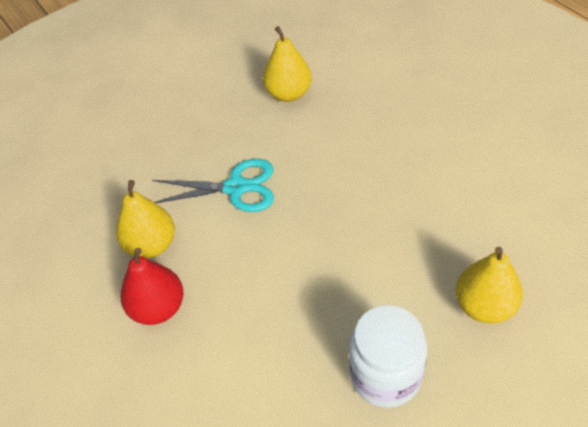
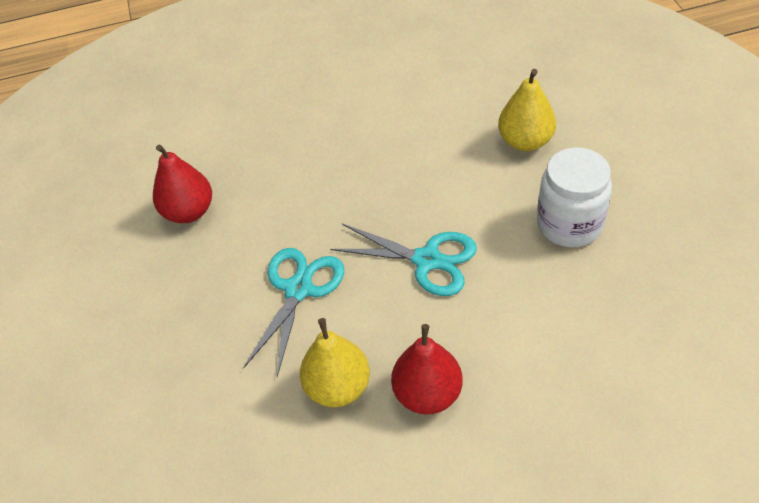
camera: 70 degrees left, 0 degrees up
(288, 94) = (189, 212): yellow pear -> red pear
(296, 266) = (427, 260): none -> turquoise scissors

